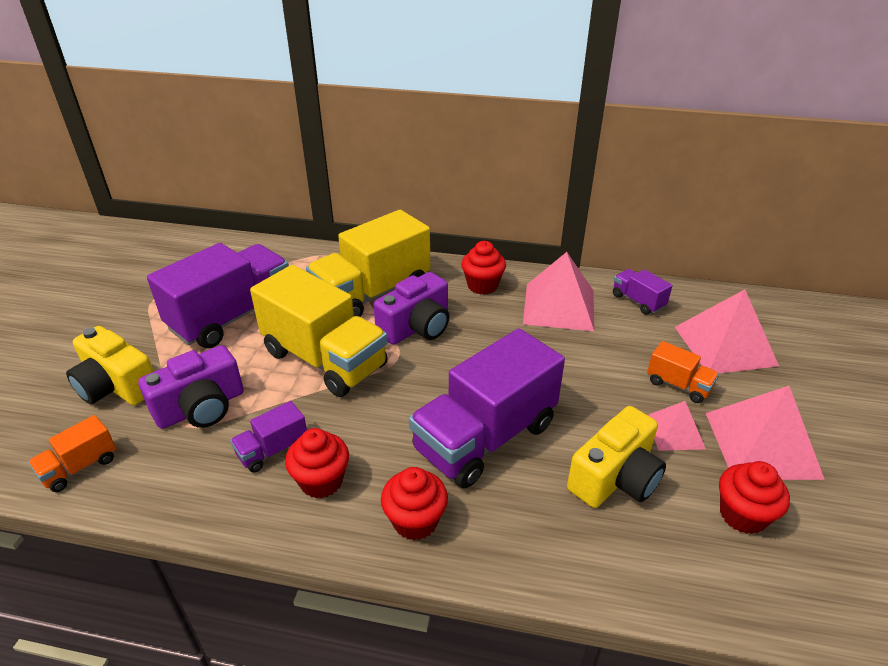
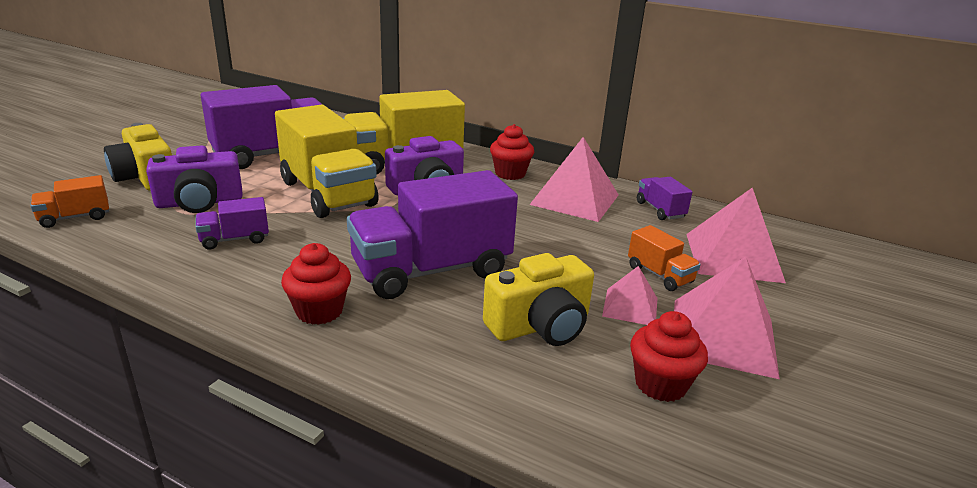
camera: 15 degrees right, 10 degrees down
(321, 481) = (259, 267): red cupcake -> none

